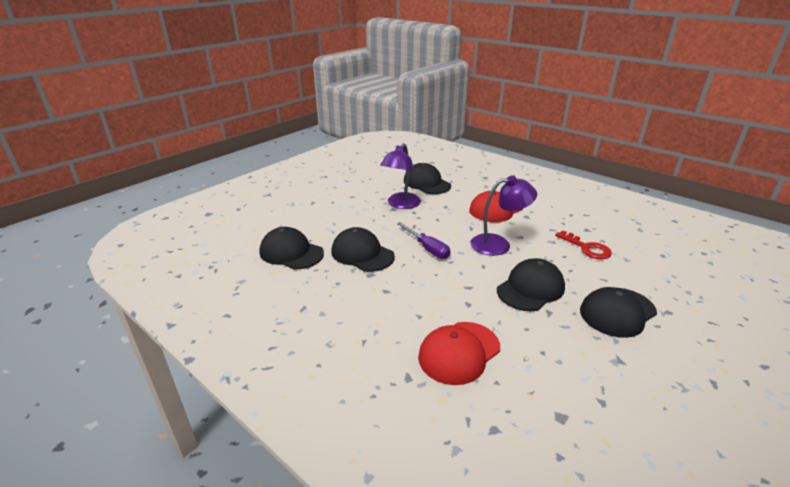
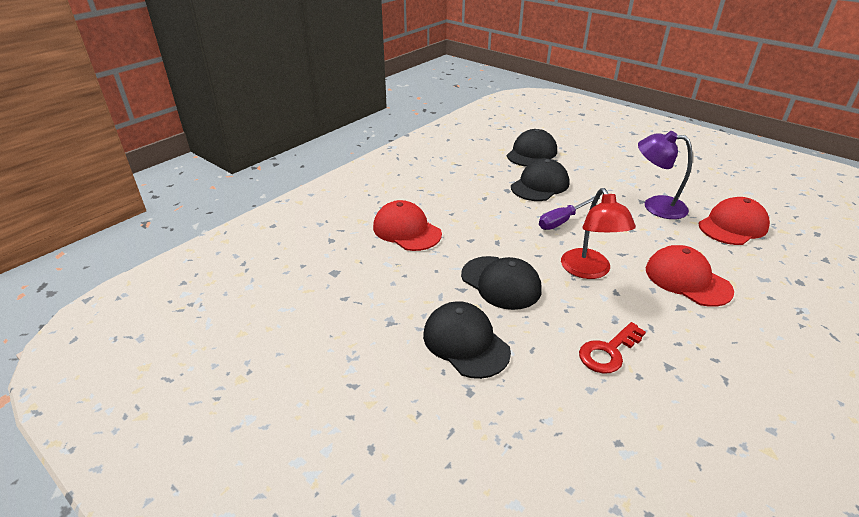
camera: 90 degrees right, 5 degrees up
(426, 183) = (732, 226): black cap -> red cap
(498, 244) = (589, 271): purple lamp -> red lamp

